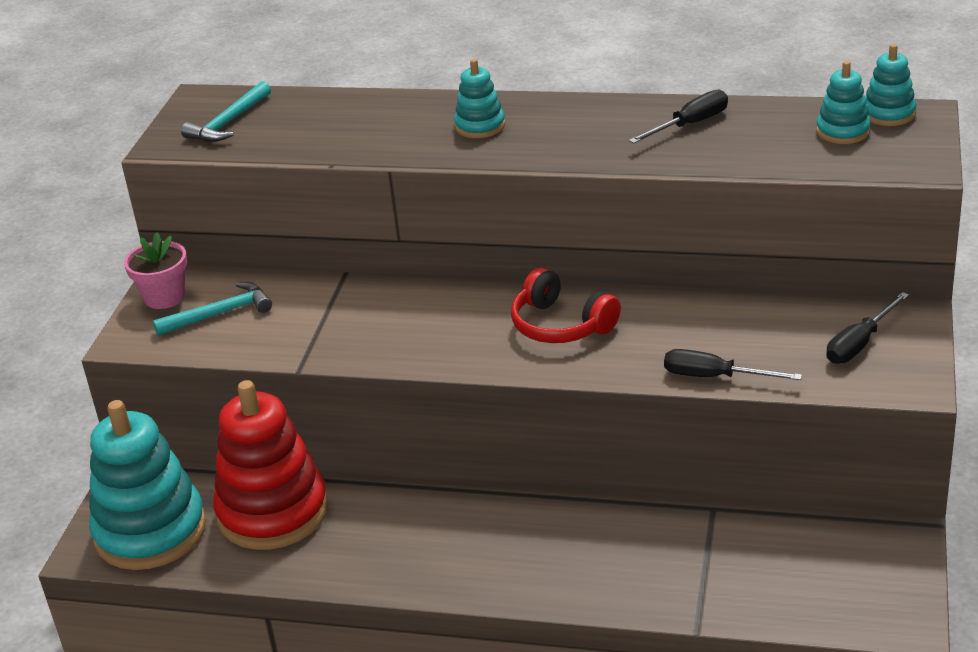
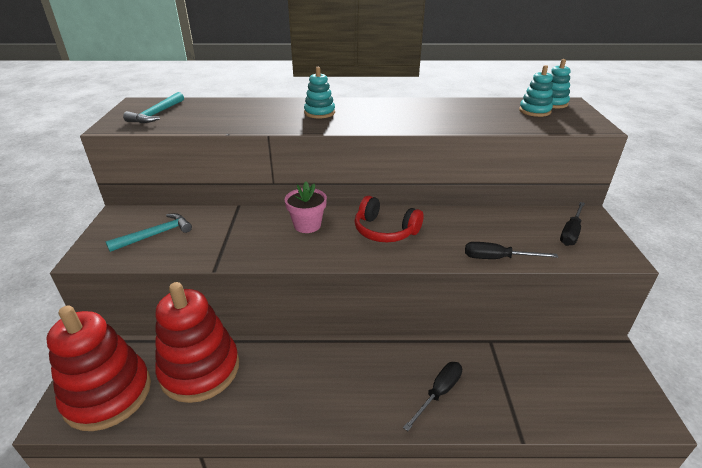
camera: 15 degrees left, 0 degrees up
(150, 531) = (108, 394): turquoise stacking toy -> red stacking toy
(164, 297) = (116, 226): pink flower pot -> pink flower pot (307, 225)
(690, 124) = (445, 110): black screwdriver -> black screwdriver (438, 393)

